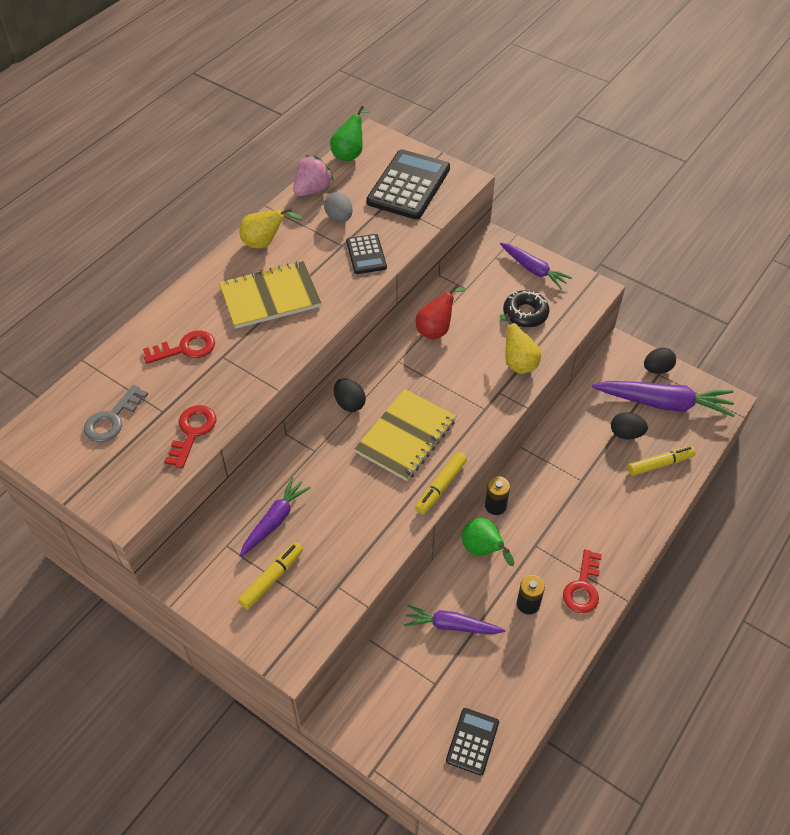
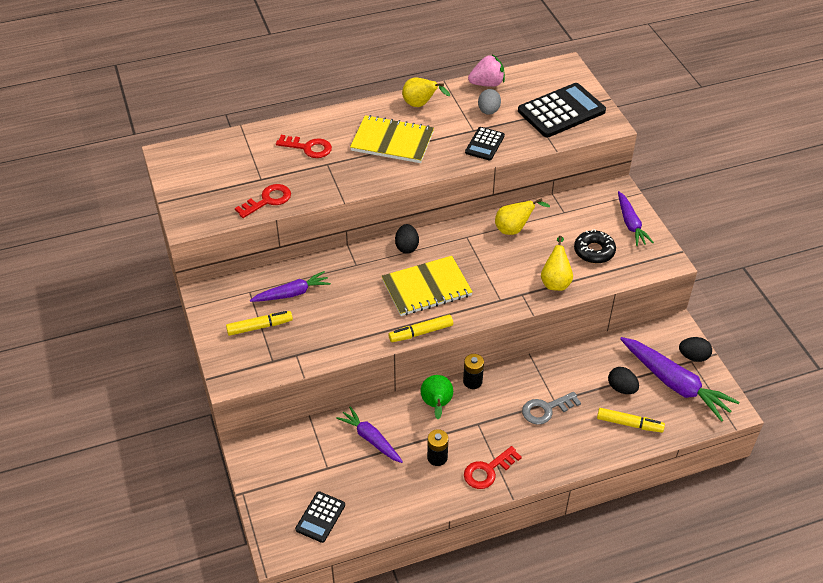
camera: 35 degrees right, 5 degrees down
(112, 419) = (227, 168): grey key -> grey key (546, 409)
(349, 154) = (537, 71): green pear -> none
(436, 330) = (514, 229): red pear -> yellow pear
(472, 741) = (320, 517): black calculator -> black calculator turned 150 degrees clockwise

